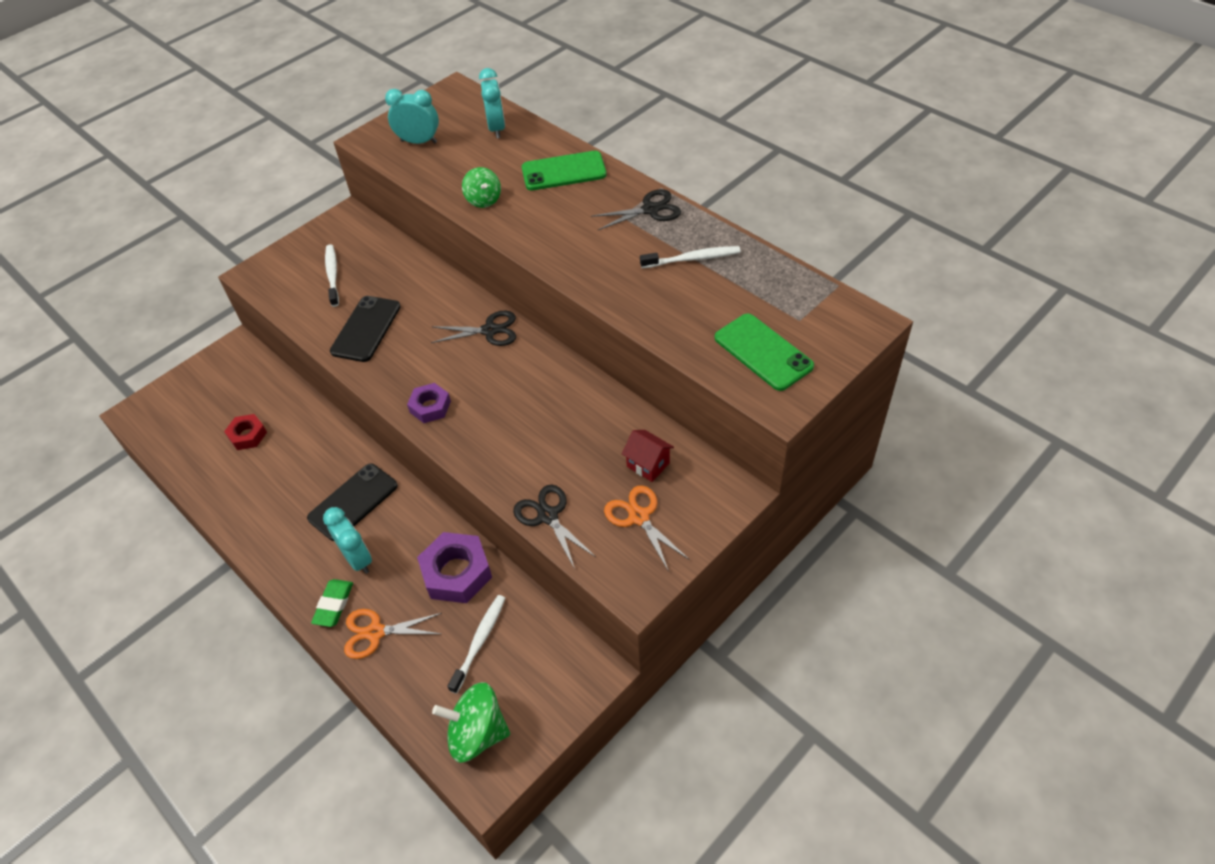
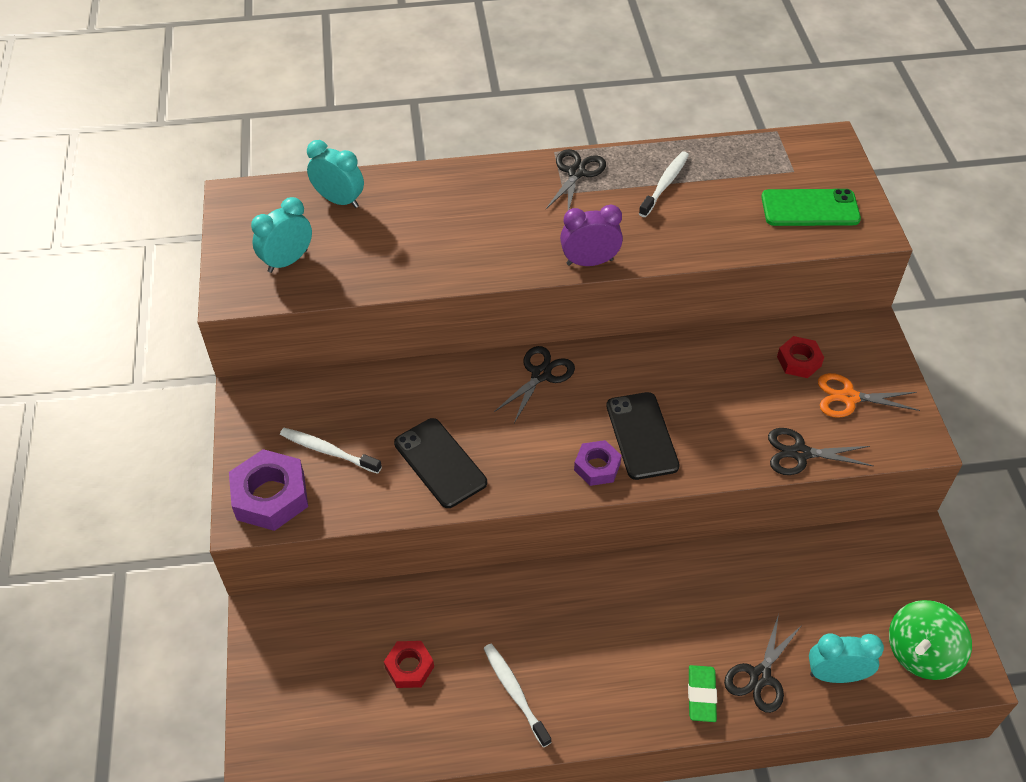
camera: 55 degrees left, 0 degrees up
(334, 605) = (701, 695): green eraser -> green eraser turned 45 degrees clockwise
(353, 502) = (588, 617): black phone -> black phone (642, 436)
(357, 558) = (661, 648): turquoise clock -> turquoise clock (835, 675)
(375, 632) = (760, 676): orange scissors -> black scissors
(456, 572) = (741, 579): purple nut -> purple nut (270, 496)
(479, 641) = (829, 602): white toothbrush -> white toothbrush (515, 693)
(483, 200) = (437, 262): green spinning top -> none
(561, 267) = (589, 262): none -> purple clock
(563, 171) = (460, 193): green phone -> none
(648, 464) = (799, 361): red house -> red nut

